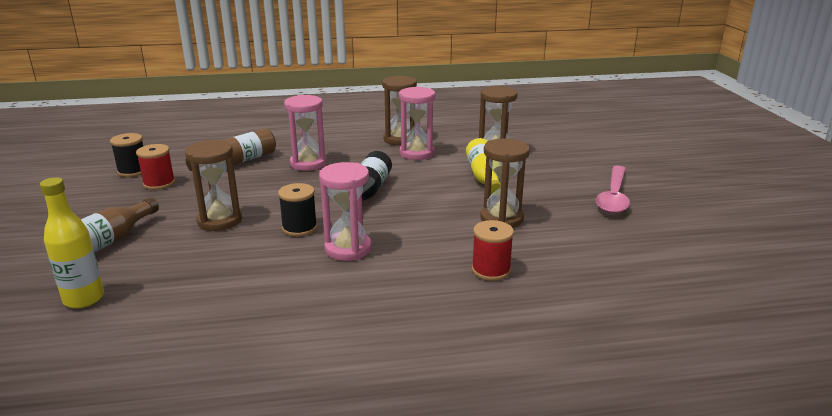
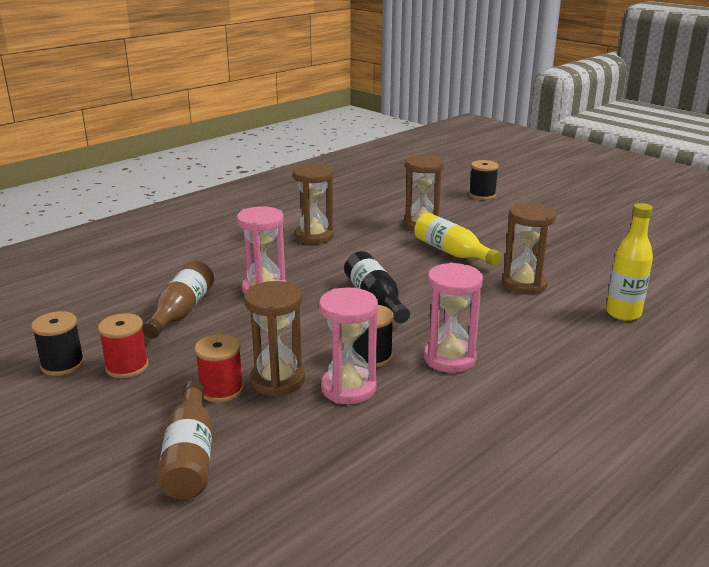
camera: 35 degrees left, 0 degrees up
(84, 299) = (280, 522): yellow bottle -> yellow bottle (623, 313)
(417, 153) = (354, 246): pink hourglass -> pink hourglass (348, 388)
(491, 270) = (586, 331): red spool -> red spool (221, 390)
(591, 143) = (482, 195): none -> black spool
(613, 197) = (571, 238): pink spoon -> none

